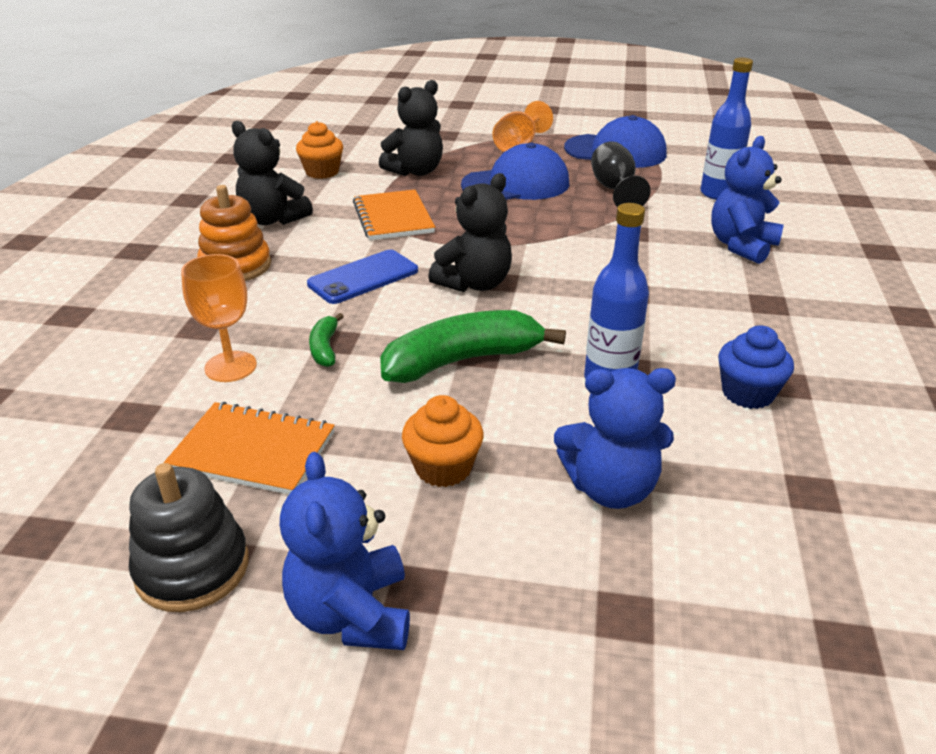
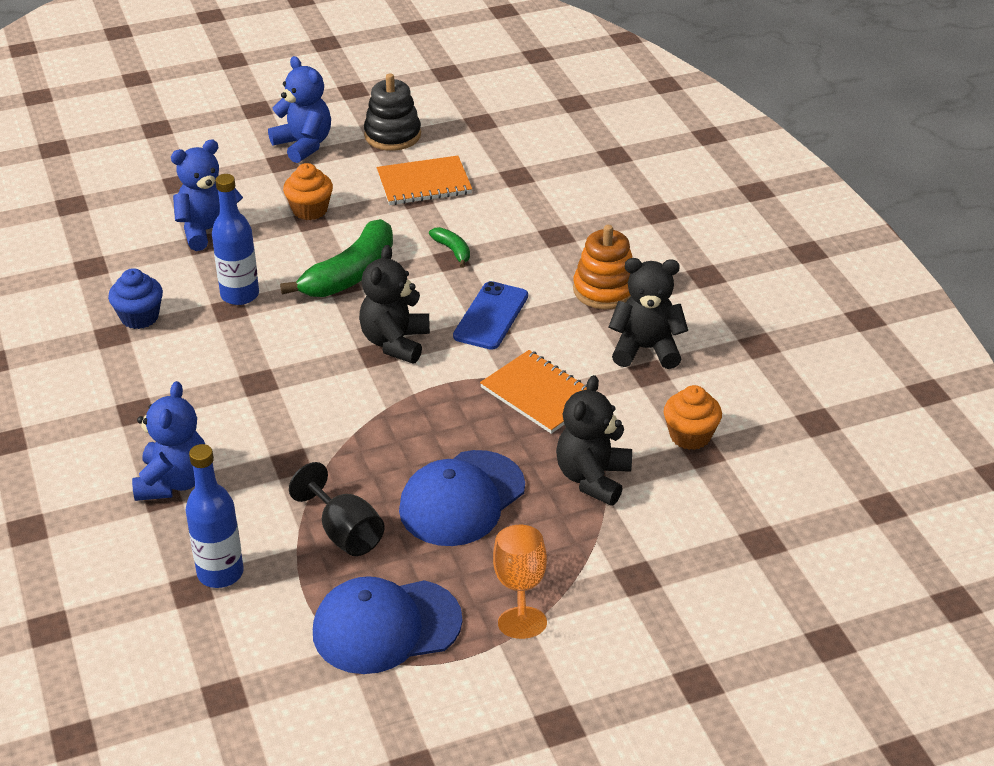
camera: 150 degrees right, 5 degrees up
(230, 367) = (498, 219): orange goblet -> none

